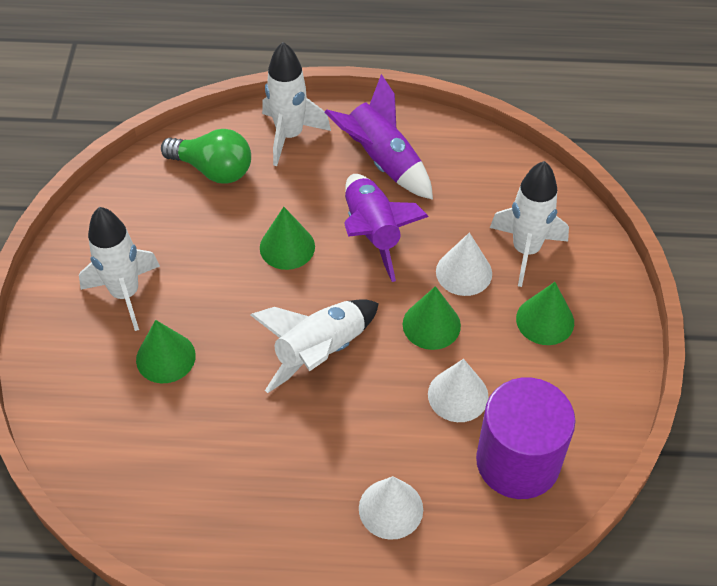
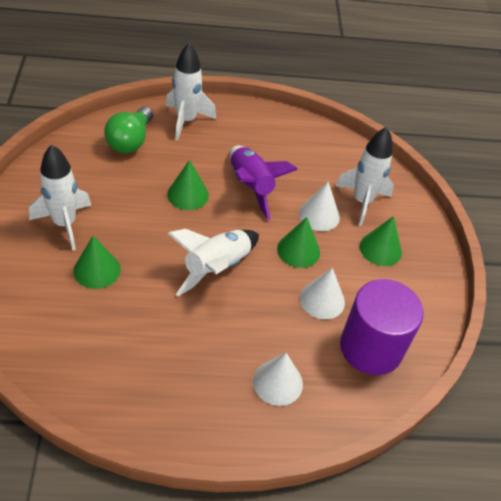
camera: 10 degrees left, 5 degrees down
(213, 169) = (130, 141): green light bulb -> green light bulb turned 90 degrees clockwise
(382, 161) = (254, 140): purple rocket -> none

